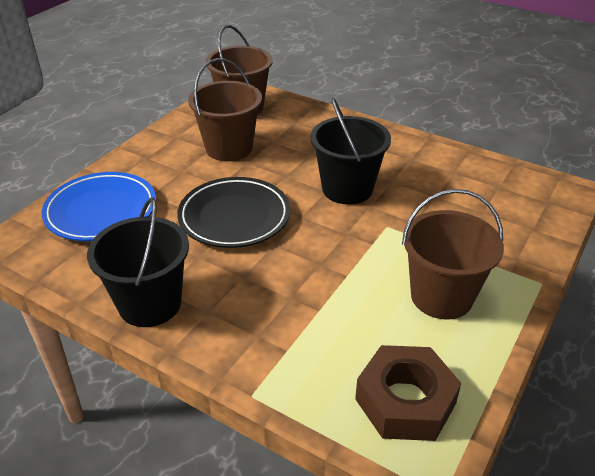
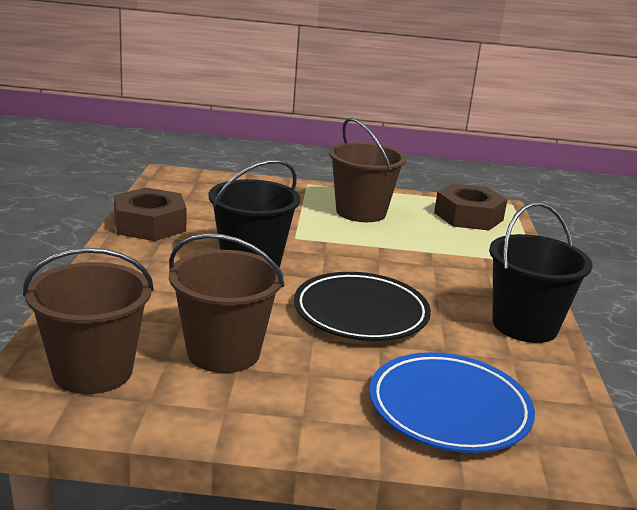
camera: 120 degrees left, 15 degrees down
(438, 157) = (150, 225): none -> brown nut

